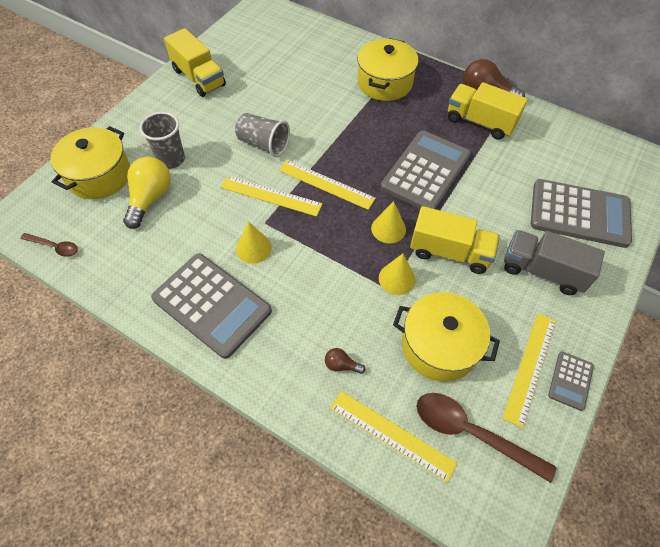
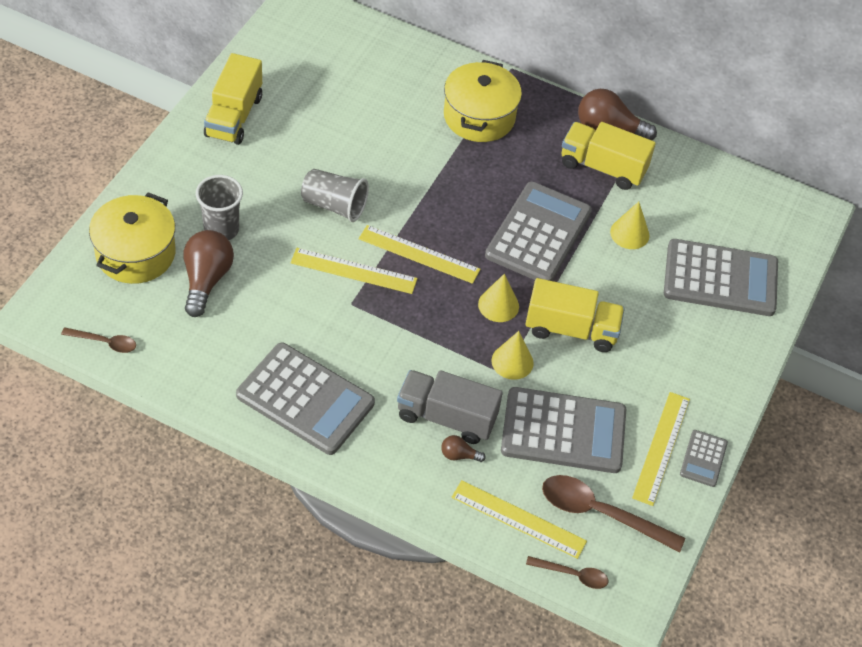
camera: 10 degrees left, 5 degrees down
(150, 198) = (206, 280): yellow light bulb -> brown light bulb
(199, 78) = (234, 116): yellow truck -> yellow truck turned 60 degrees clockwise
(253, 248) = (342, 334): yellow cone -> yellow cone (629, 233)
(439, 346) = (563, 431): yellow pot -> grey calculator
(442, 500) = (572, 575): none -> brown spoon
(542, 271) = (676, 346): grey truck -> grey truck (446, 417)

